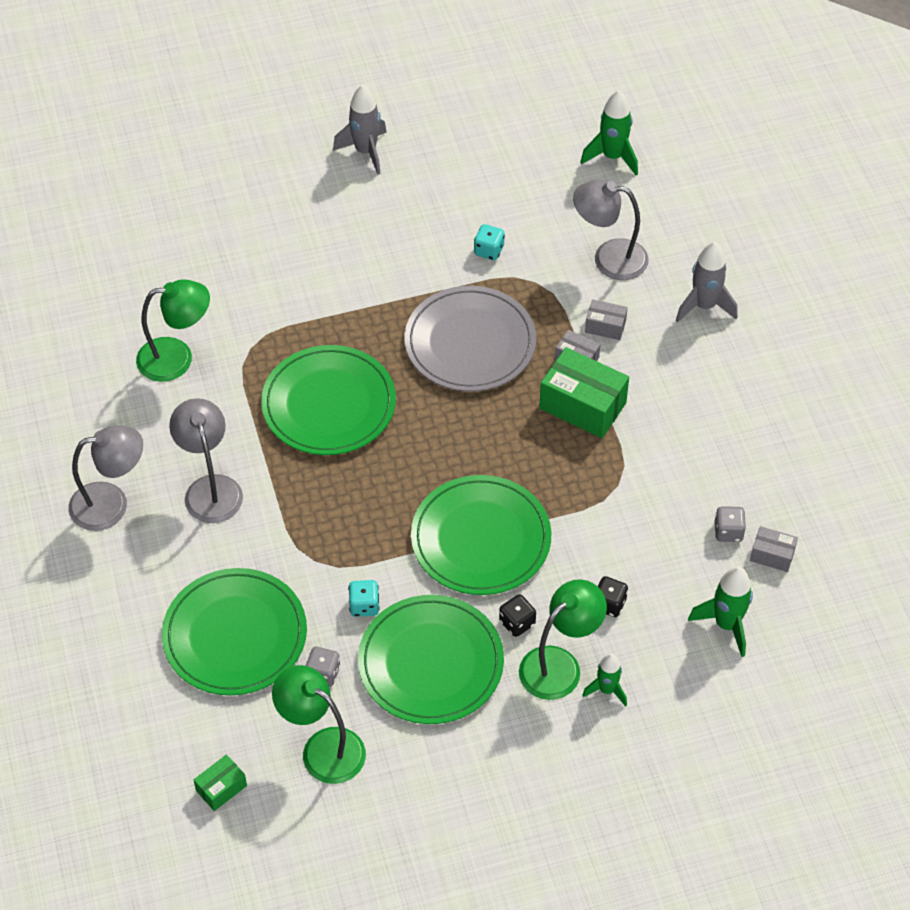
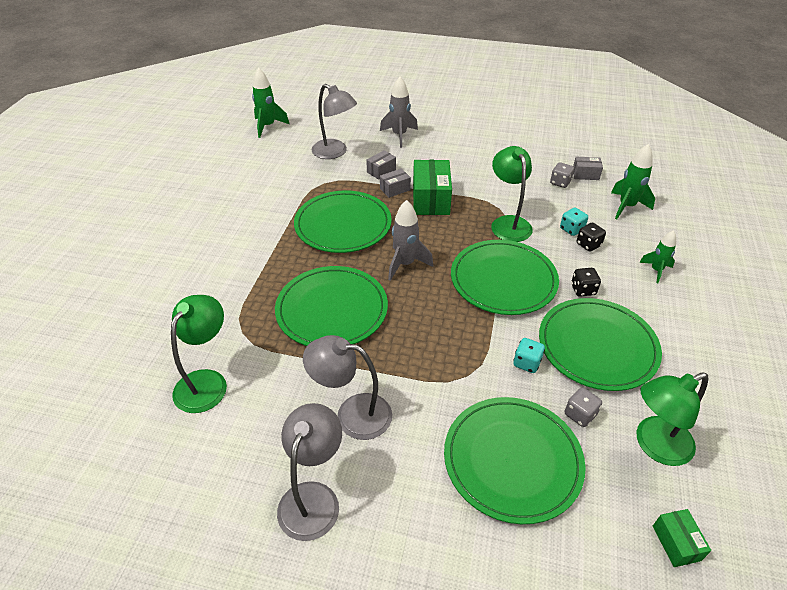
camera: 60 degrees left, 10 degrees down
(365, 151) = (146, 210): grey rocket -> grey rocket (405, 264)
(470, 343) = (343, 225): grey plate -> green plate
(489, 251) = (281, 191): turquoise dice -> turquoise dice (571, 229)
(559, 664) = (627, 283): green lamp -> green lamp (508, 223)
(582, 405) = (431, 199): green box -> green box turned 60 degrees counterclockwise
(609, 258) = (335, 152): grey lamp -> grey lamp turned 90 degrees counterclockwise
(772, 555) = (585, 174): grey box -> grey box turned 45 degrees clockwise

